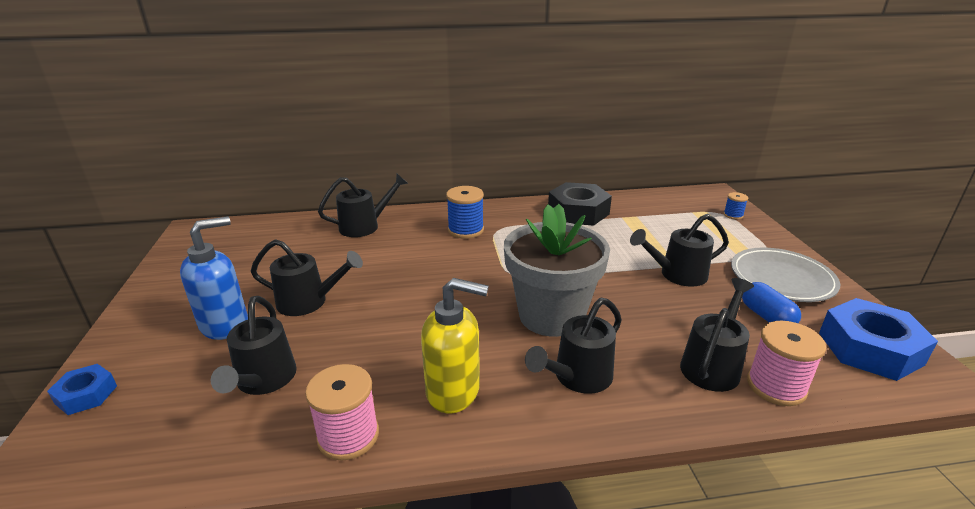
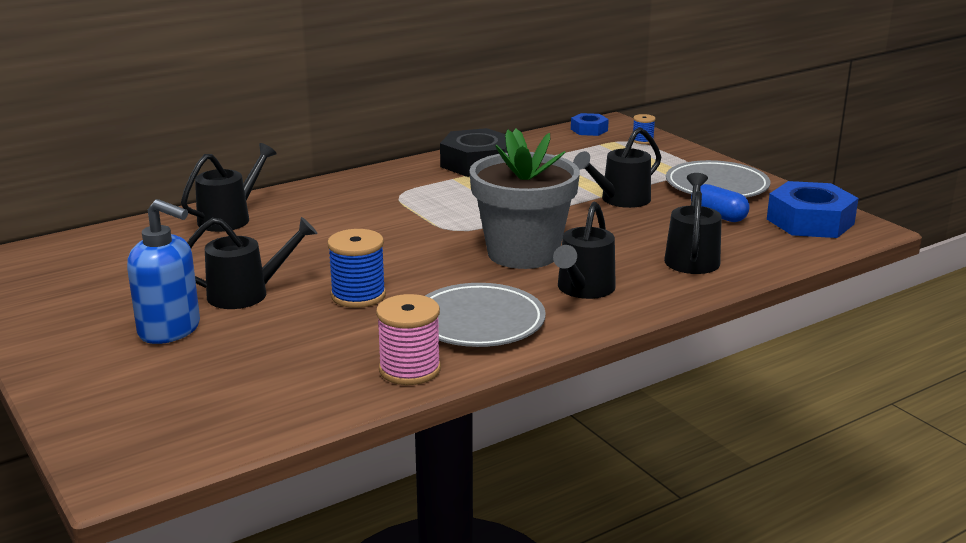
camera: 25 degrees left, 5 degrees down
(86, 394) = (85, 410): blue nut -> blue nut (589, 130)
(225, 324) = (170, 330): blue soap dispenser -> blue soap dispenser turned 90 degrees clockwise
(263, 381) = (277, 358): black watering can -> none
(454, 391) = (478, 322): yellow soap dispenser -> grey plate
(466, 230) = (362, 201): blue spool -> blue spool (358, 295)
(776, 386) = (749, 260): pink spool -> none

